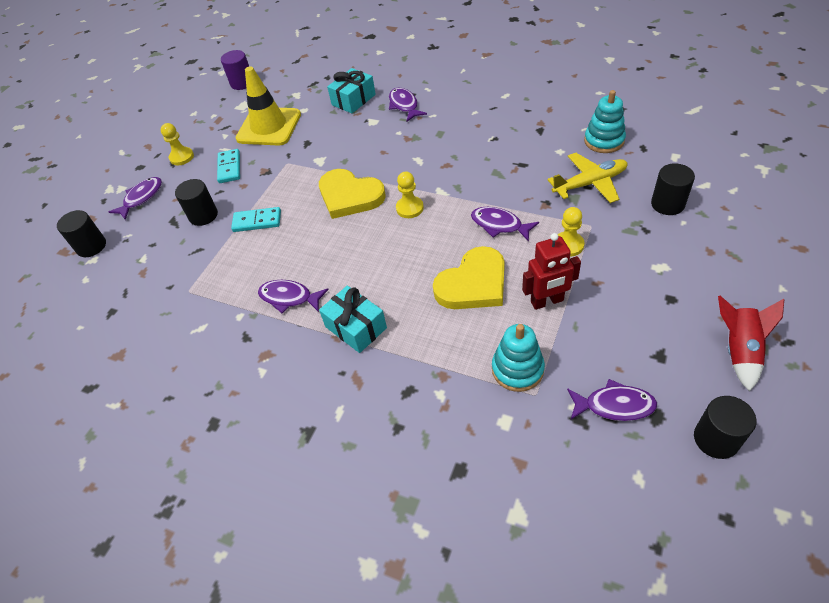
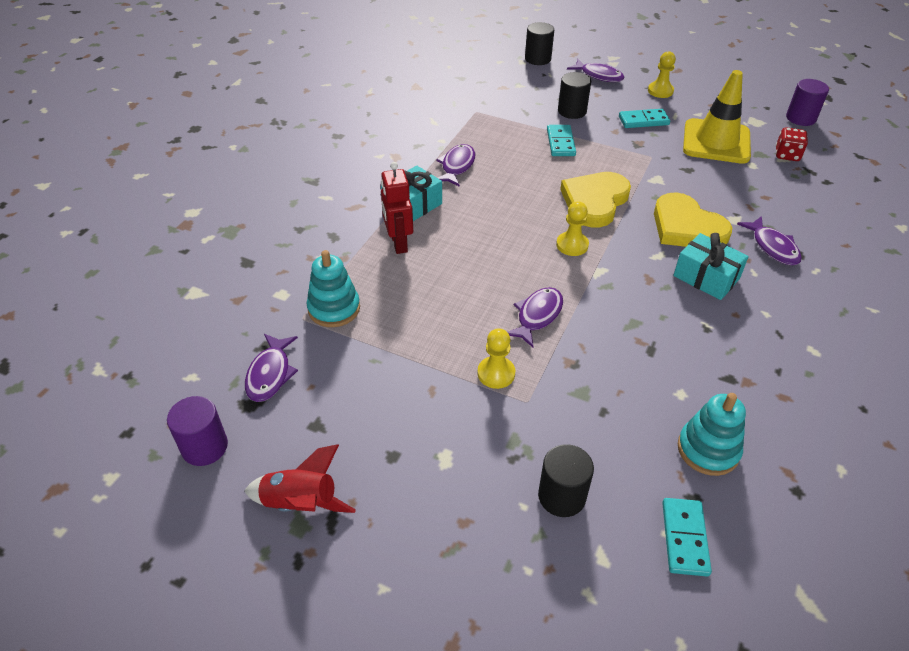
camera: 85 degrees right, 5 degrees down
(292, 92) = (787, 155): none -> red dice
(353, 100) = (779, 203): turquoise gift -> turquoise gift (706, 277)
(404, 105) = (772, 247): purple fish -> purple fish turned 90 degrees clockwise
(473, 284) = (450, 287): yellow heart -> yellow heart (686, 227)
(547, 301) = (413, 342): red robot -> red robot (398, 243)
(590, 183) = (609, 415): yellow plane -> none
(674, 151) = (684, 538): none -> turquoise domino
(716, 439) = (205, 447): black cylinder -> purple cylinder

